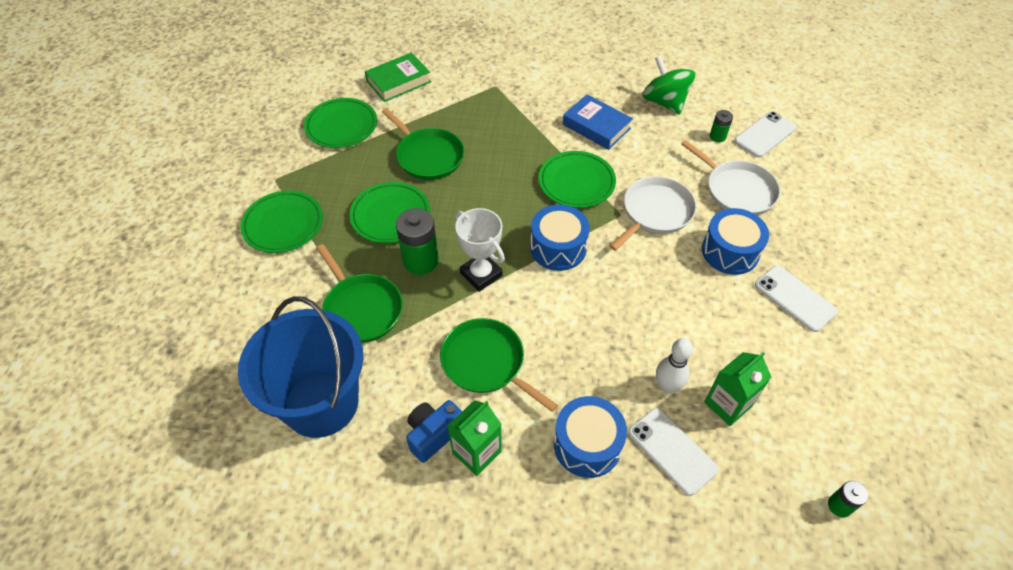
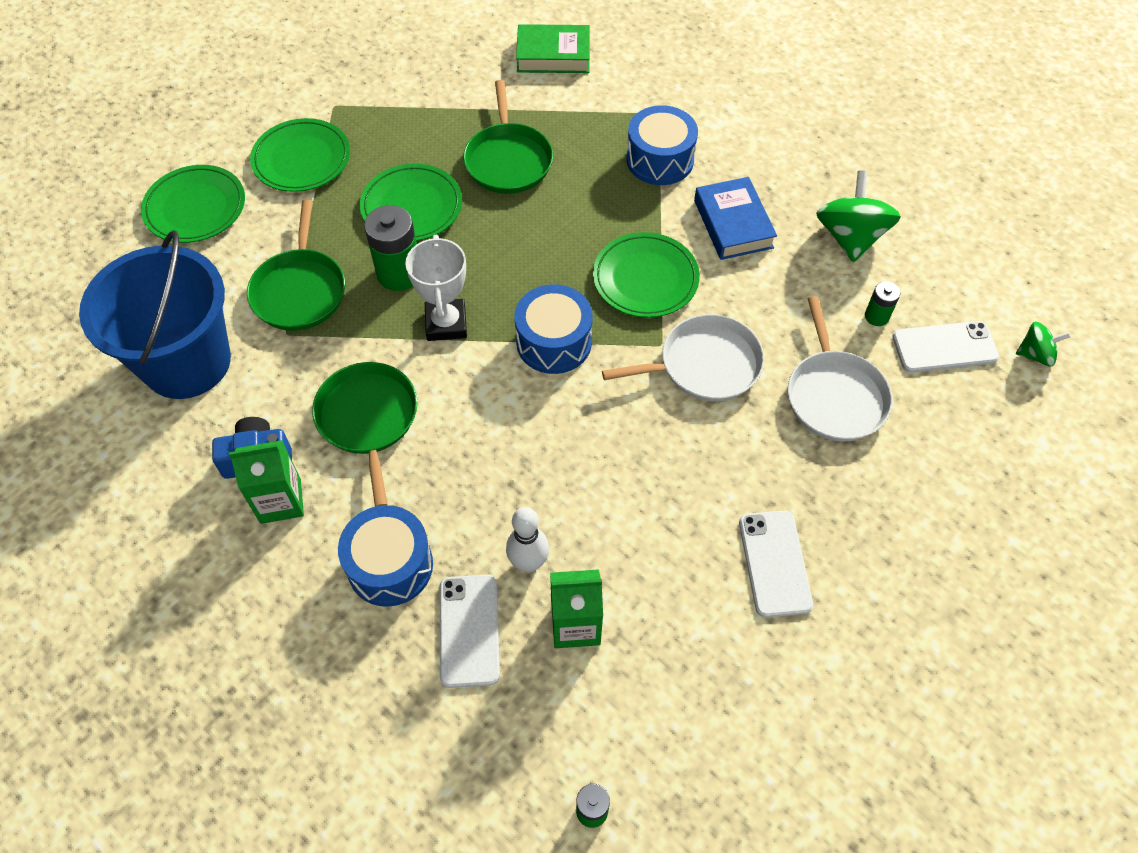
camera: 35 degrees right, 5 degrees up
(341, 126) = (448, 79): green plate -> green plate (195, 208)
(730, 251) = (749, 462): blue drum -> blue drum (660, 160)
(809, 115) = (1035, 354): none -> green spinning top

